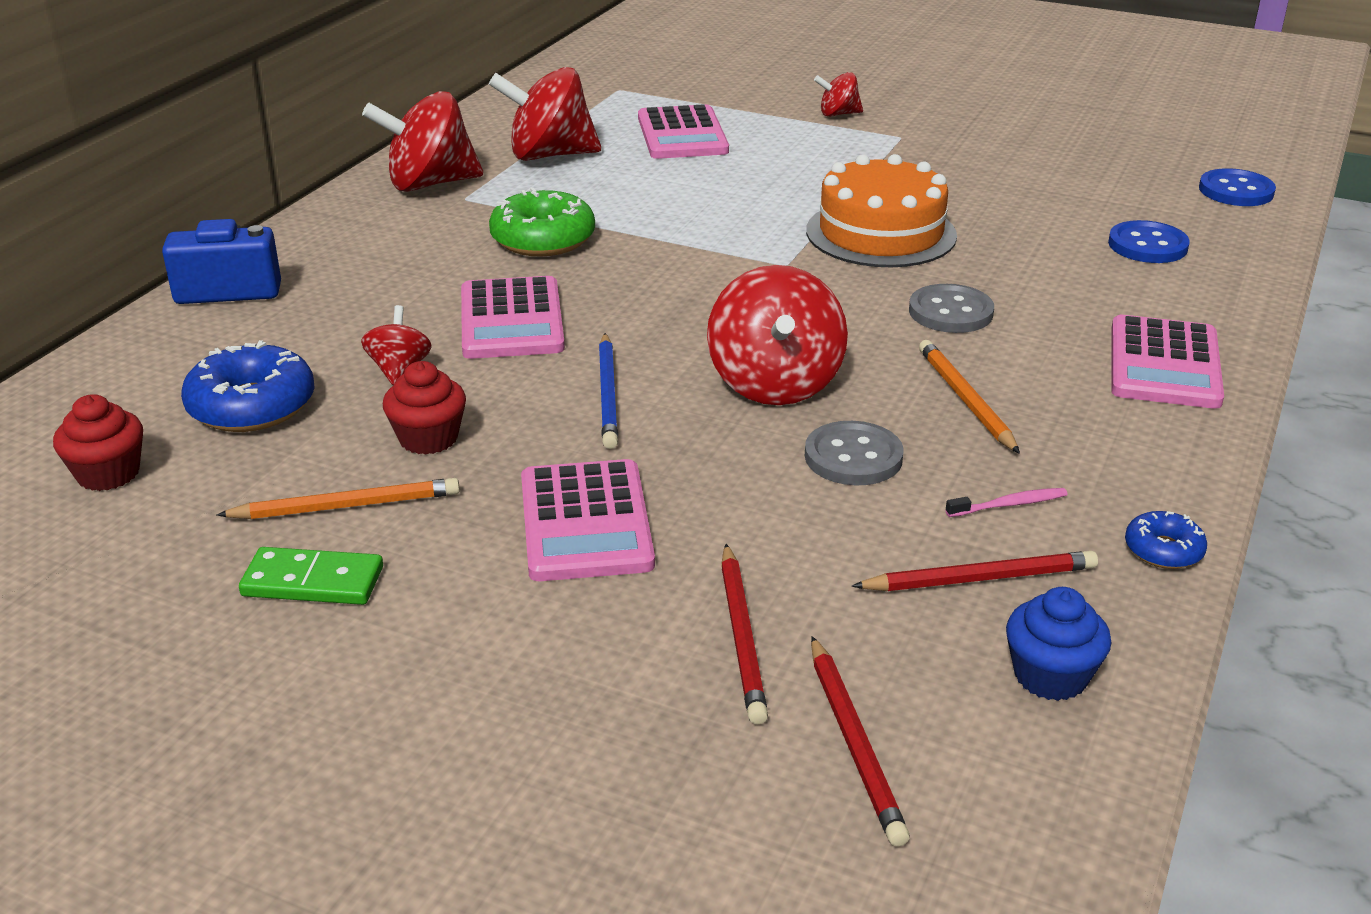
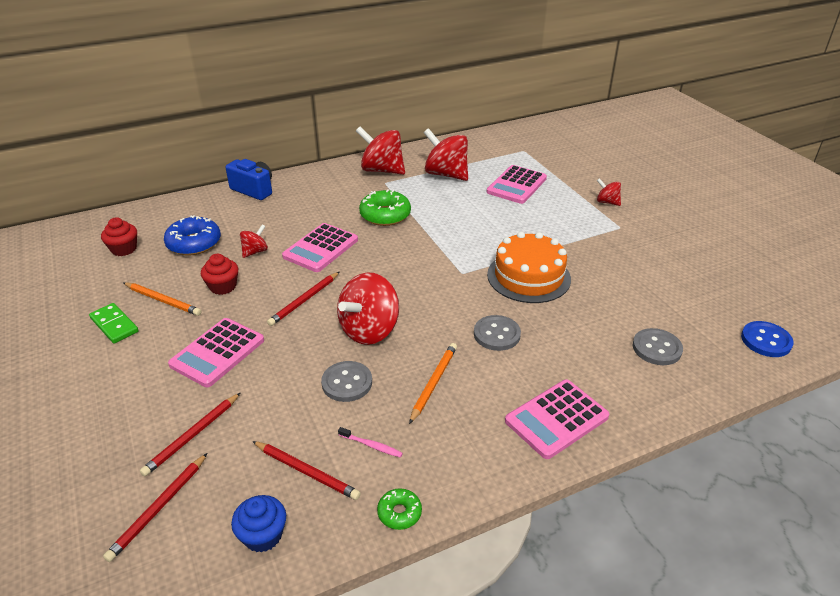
camera: 40 degrees right, 5 degrees up
(608, 394) = (304, 300): blue pencil -> red pencil
(1147, 245) = (656, 348): blue button -> grey button
(1163, 550) = (399, 513): blue donut -> green donut

